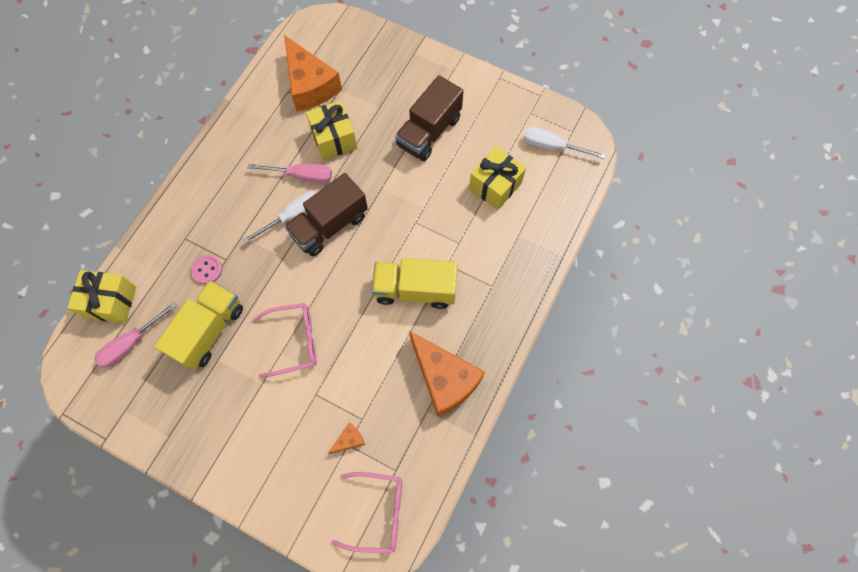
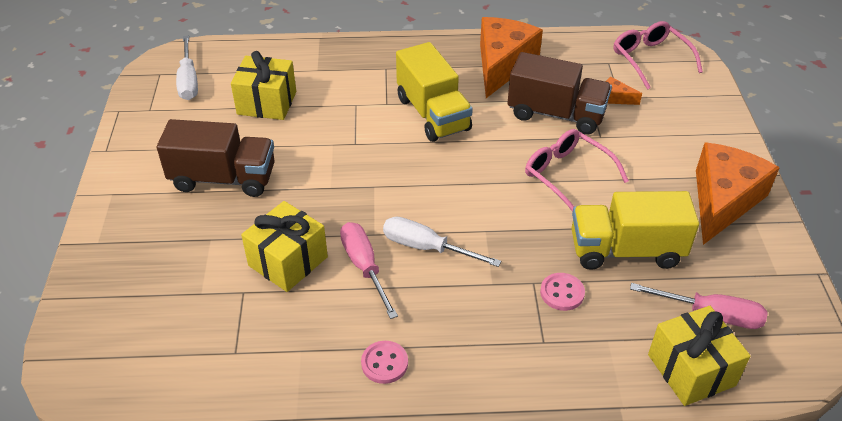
camera: 120 degrees left, 25 degrees down
(230, 154) = (384, 363): none -> pink button
(310, 85) = (210, 330): orange cheese -> orange cheese (723, 200)
(329, 225) = (412, 209): brown truck -> brown truck (556, 114)

